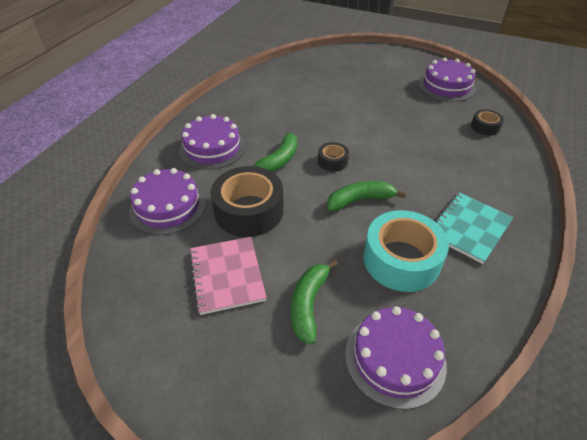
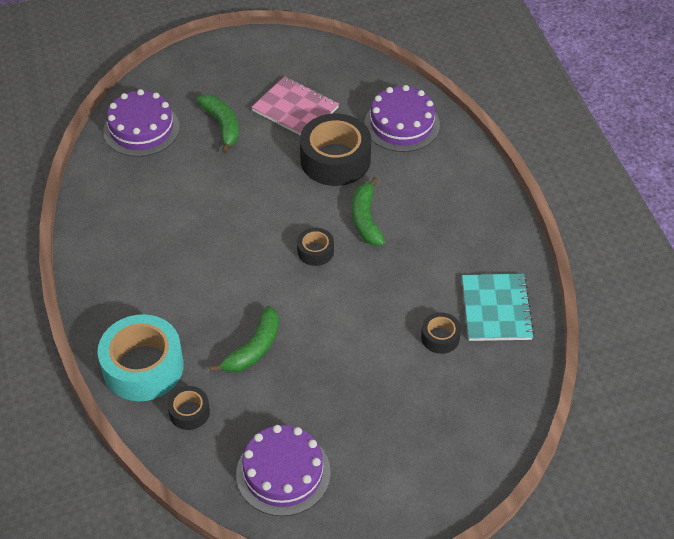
camera: 140 degrees right, 5 degrees up
(212, 148) = (442, 194): purple cake -> none
(309, 92) = (440, 337): none -> black tape
(360, 200) = (253, 225): green banana -> green banana (254, 348)
(401, 260) = (179, 193): turquoise tape -> turquoise tape (143, 367)
(469, 228) = (140, 254): turquoise notebook -> turquoise notebook (496, 309)

